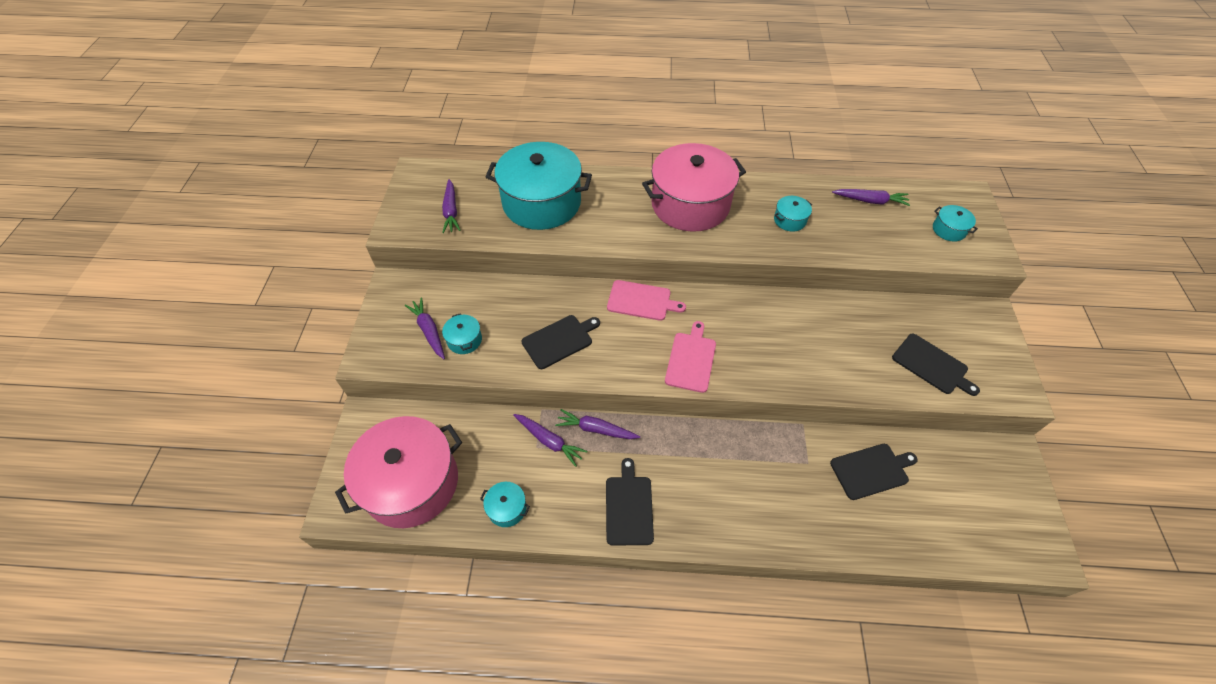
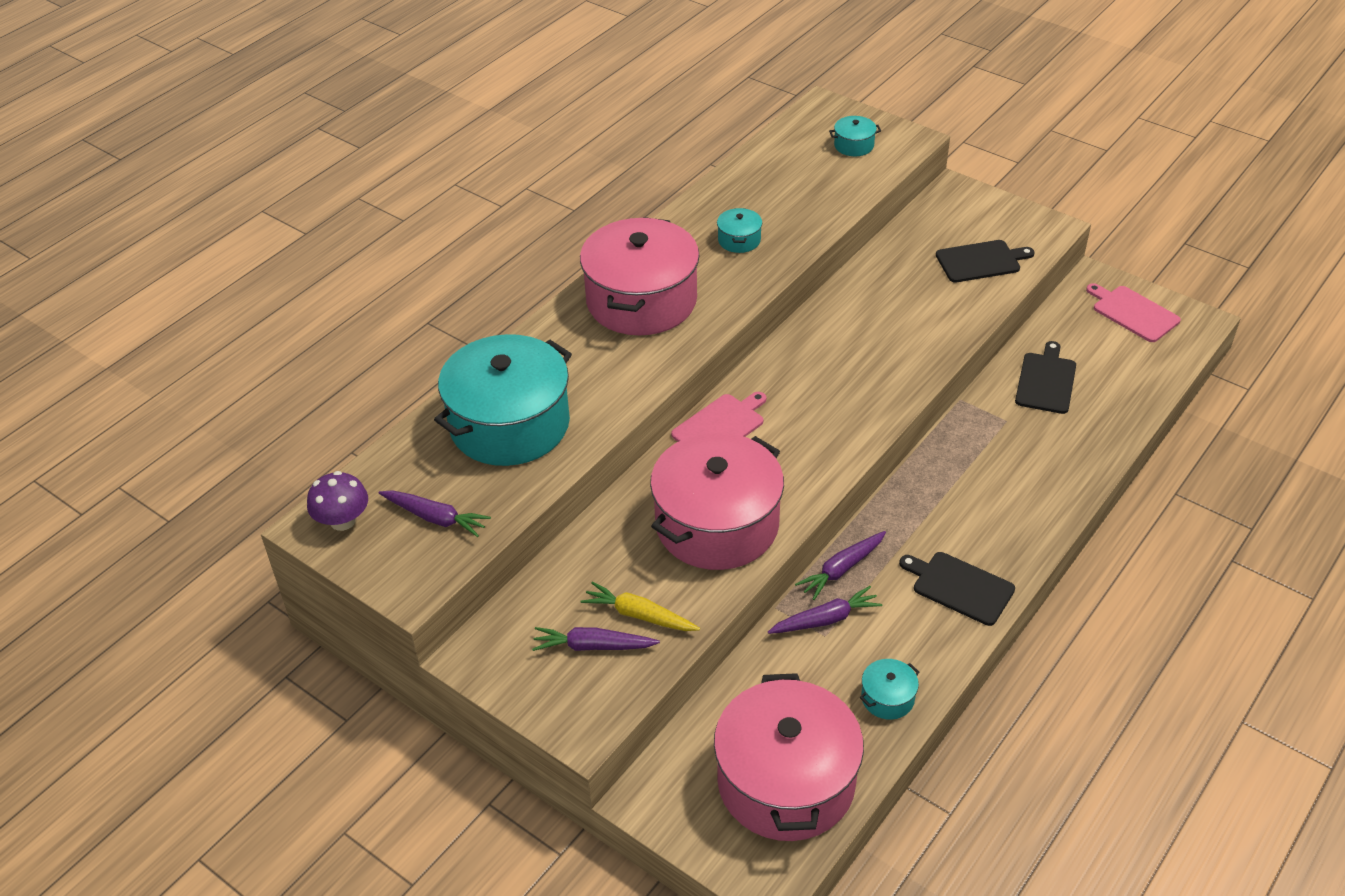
camera: 55 degrees left, 10 degrees down
(426, 179) = (343, 521): none -> purple mushroom
(464, 340) = (639, 615): turquoise pot -> yellow carrot
(559, 340) = (717, 524): black cutting board -> pink pot
(691, 359) = (836, 426): pink cutting board -> pink cutting board (1133, 312)
(870, 201) = (767, 171): purple carrot -> none

